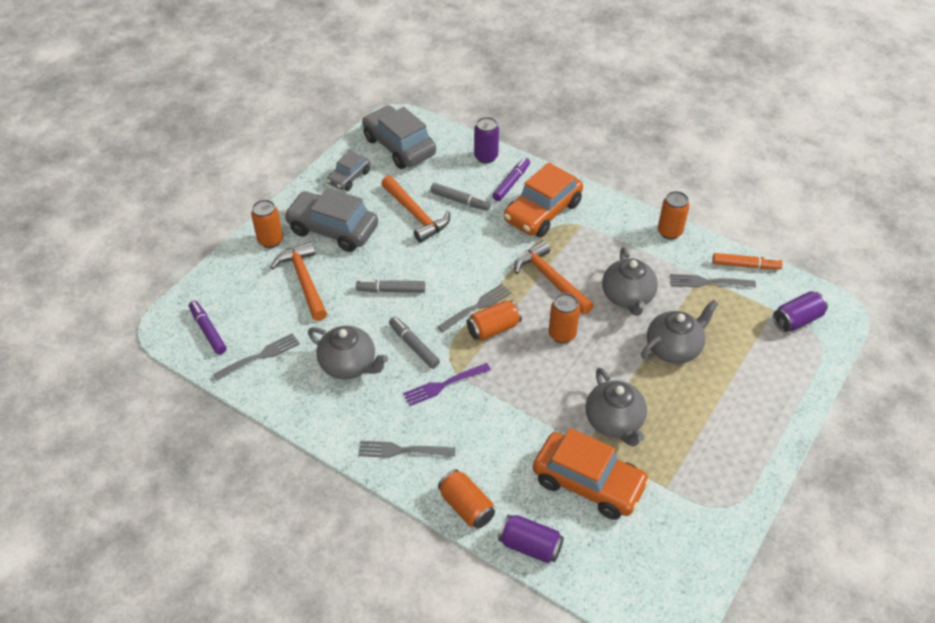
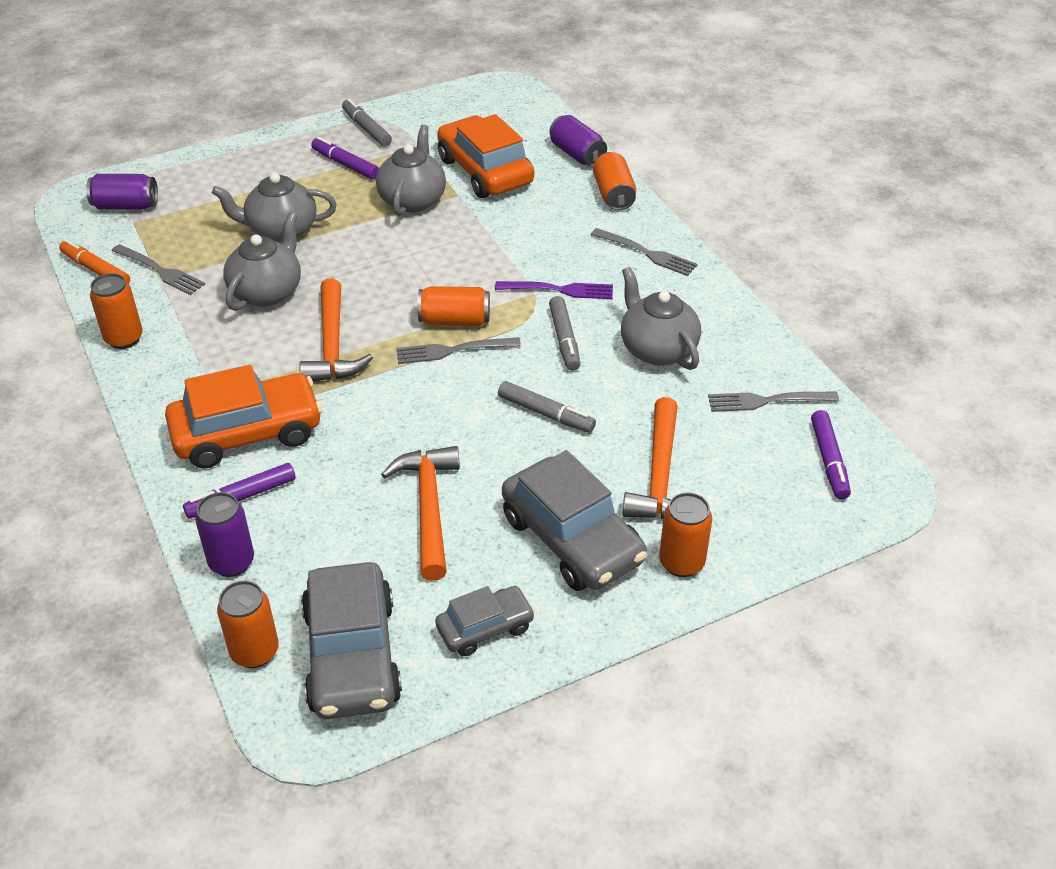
camera: 150 degrees left, 5 degrees down
(460, 201) = (344, 502): grey marker -> grey marker (366, 129)
(562, 334) = (383, 285): orange can -> orange can (255, 652)
(700, 435) = (345, 164): none -> purple marker

